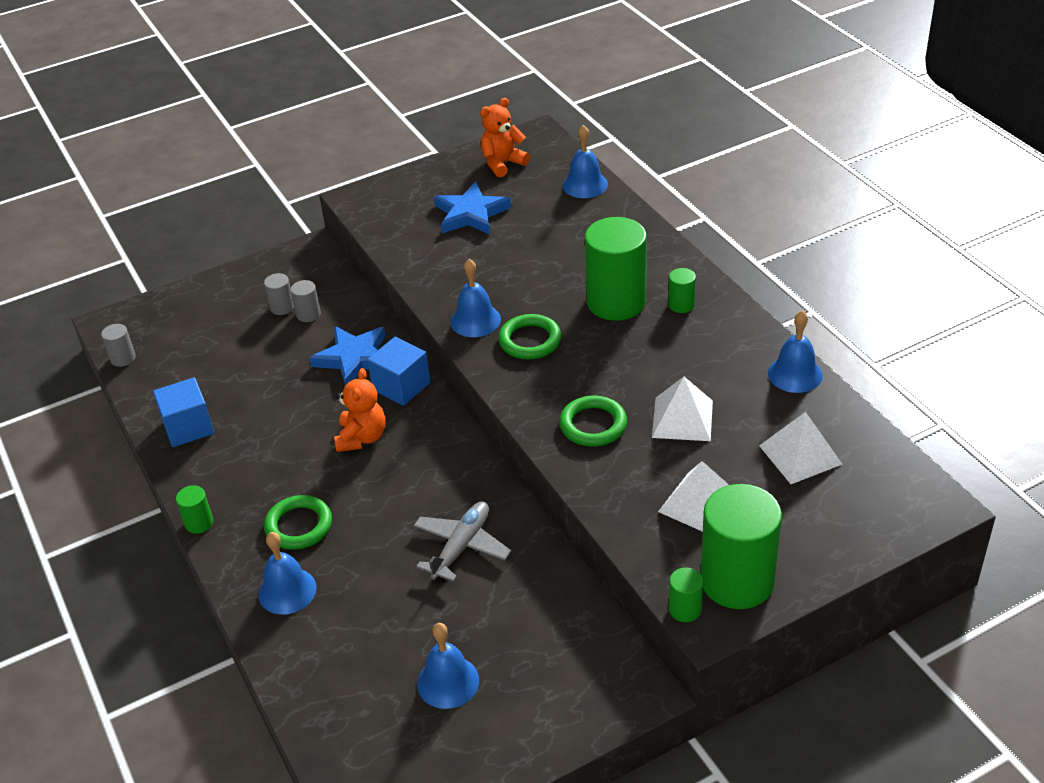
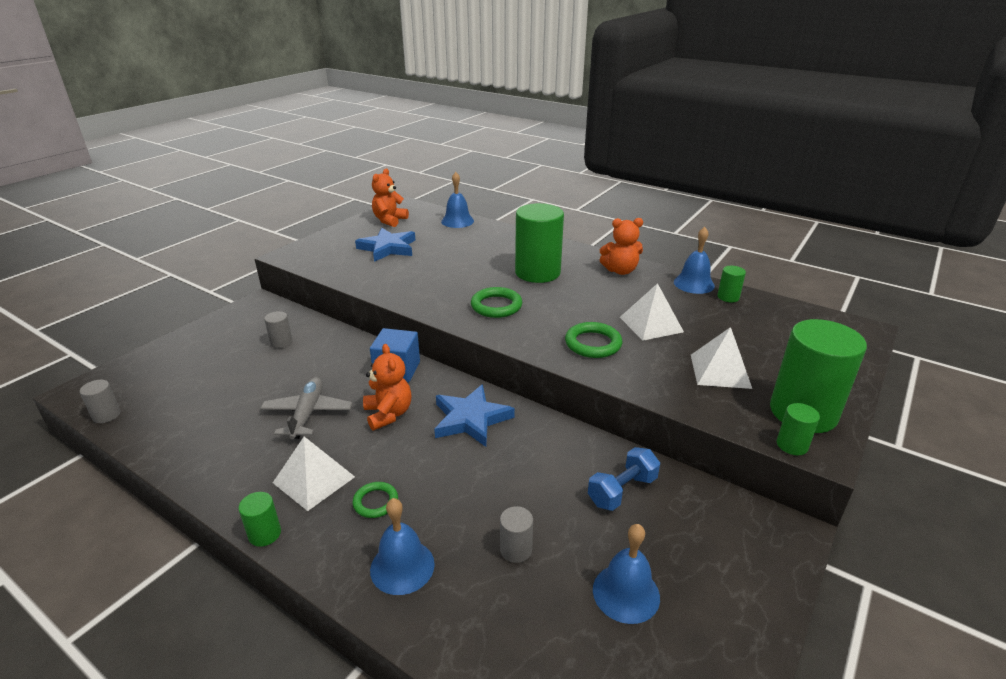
camera: 30 degrees left, 10 degrees down
(188, 427) = (207, 452): blue cube -> none
(282, 307) = (254, 343): grey cylinder -> grey cylinder (516, 549)
(299, 526) = (375, 502): green ring -> green ring, size x0.64
(354, 358) = (342, 361): blue star -> blue star (471, 419)
(461, 547) = (540, 470): grey plane -> grey plane (307, 414)
(475, 320) = (443, 303): blue bell -> none
(521, 594) = (622, 491): none -> blue dumbbell
(681, 305) = (582, 265): green cylinder -> green cylinder (728, 297)
(721, 327) = (620, 271): none -> orange teddy bear
(800, 454) = (749, 324): white pyramid -> white pyramid (314, 479)

